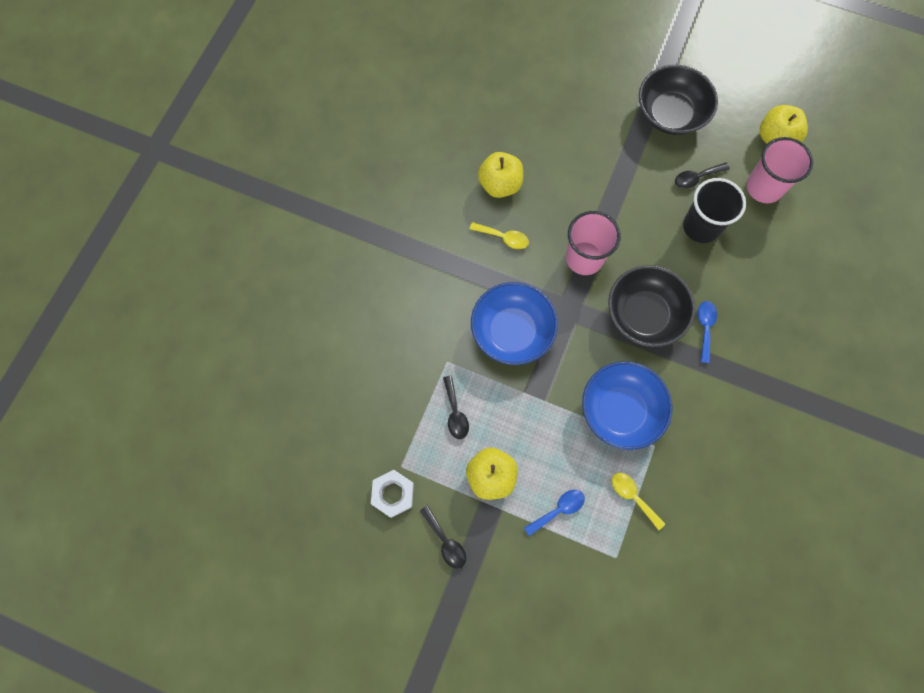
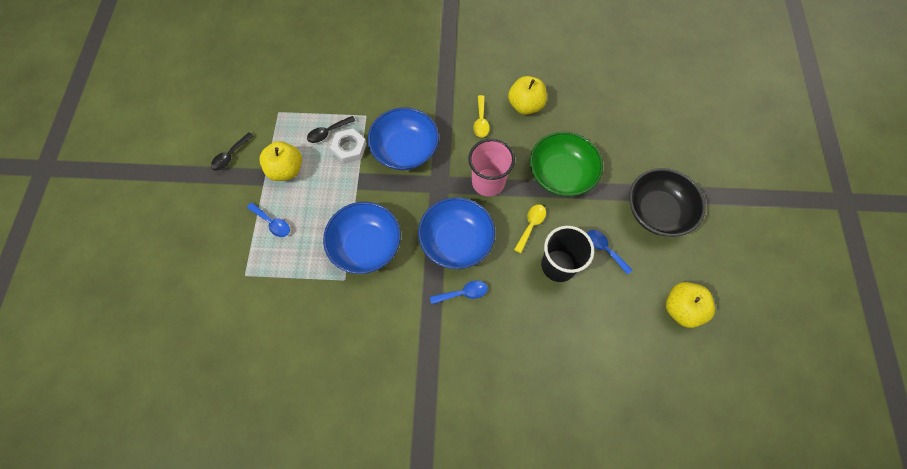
camera: 70 degrees right, 5 degrees down
(393, 494) = (257, 113): white nut -> white nut (349, 148)
(599, 183) = (561, 174): none -> green bowl
(633, 497) = (297, 274): yellow spoon -> yellow spoon (531, 225)
(644, 314) = (456, 241): black bowl -> blue bowl
(696, 178) = (604, 249): black spoon -> blue spoon
(764, 187) = (624, 311): pink cup -> none

